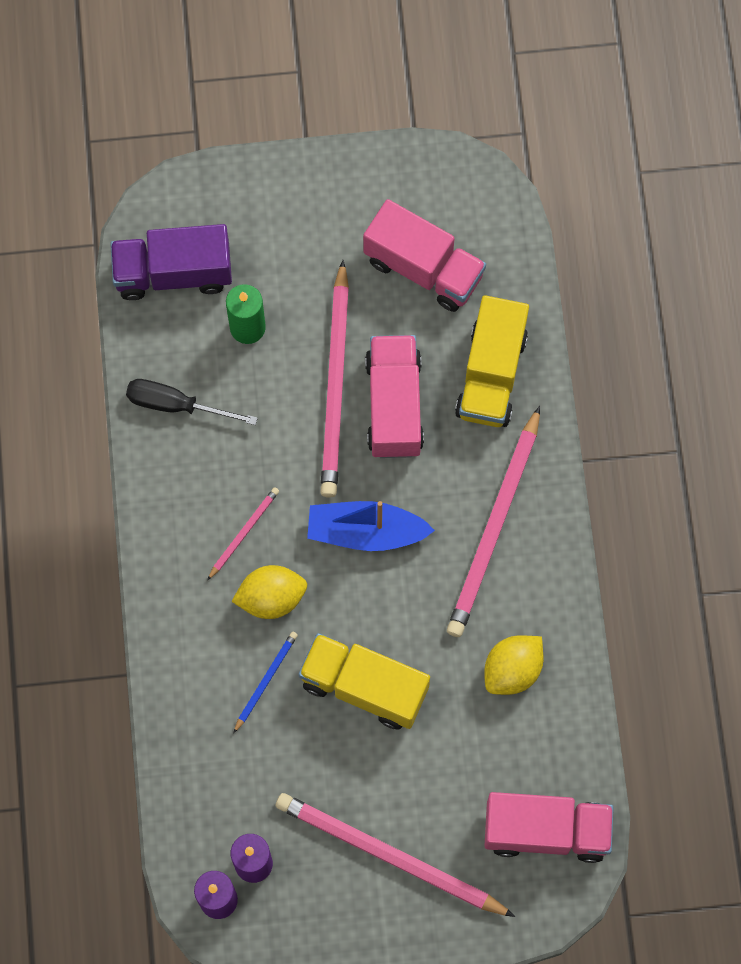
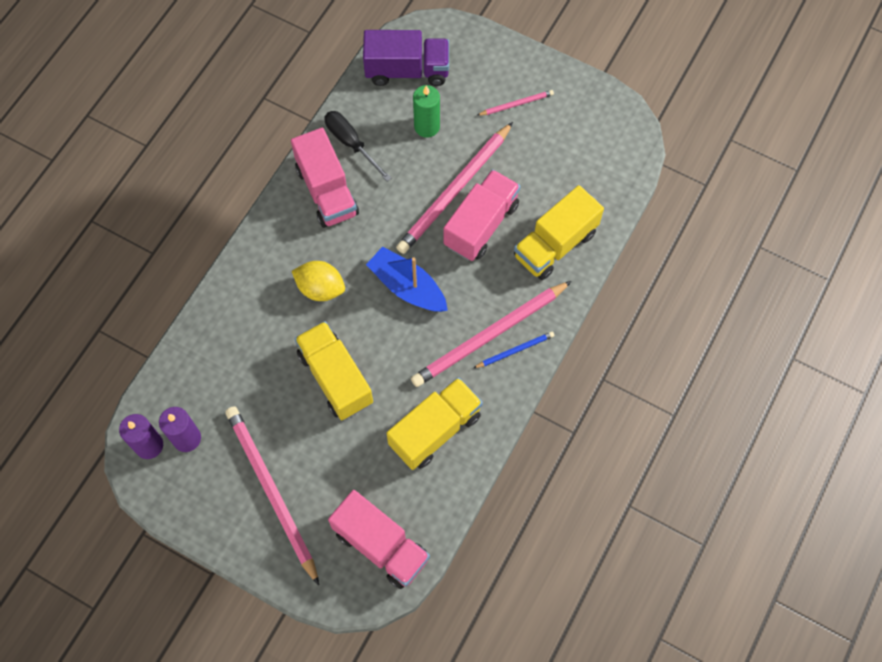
camera: 35 degrees right, 5 degrees down
(173, 273) = (407, 70): purple truck -> purple truck turned 150 degrees clockwise
(244, 532) = (334, 240): pink pencil -> pink pencil (516, 104)
(266, 680) = (279, 334): blue pencil -> blue pencil (515, 350)
(423, 268) = (559, 158): pink truck -> pink truck (327, 191)
(512, 670) = (435, 430): yellow lemon -> yellow truck

